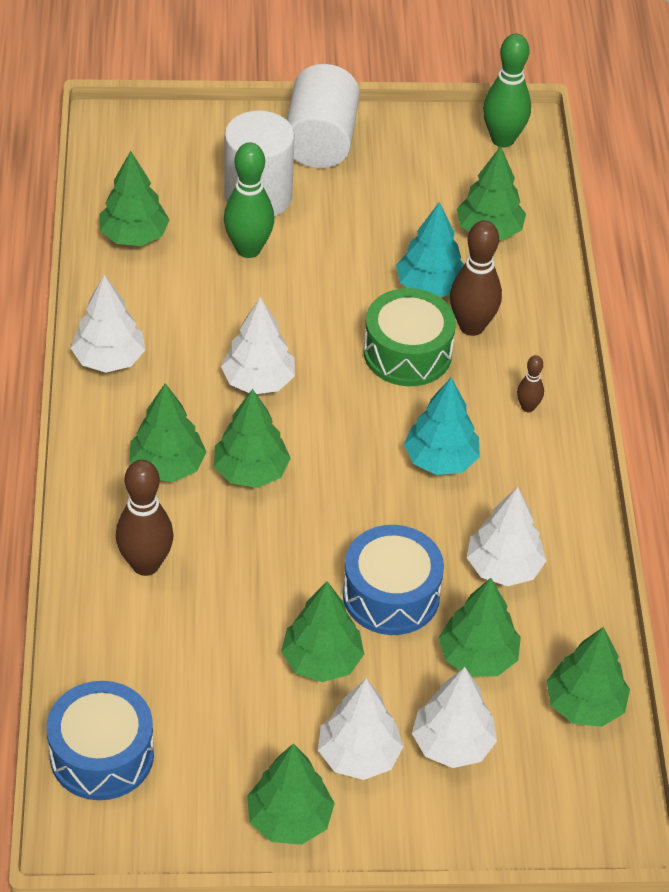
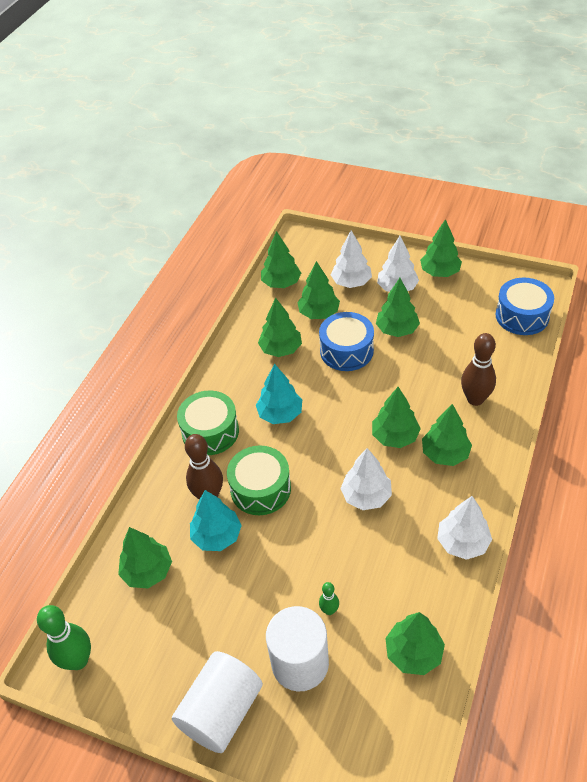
camera: 150 degrees left, 0 degrees up
(248, 249) = (329, 610): green bowling pin -> green bowling pin, size x0.51
(503, 567) = (281, 349): white tree -> green tree
(528, 407) = (210, 432): brown bowling pin -> green drum

